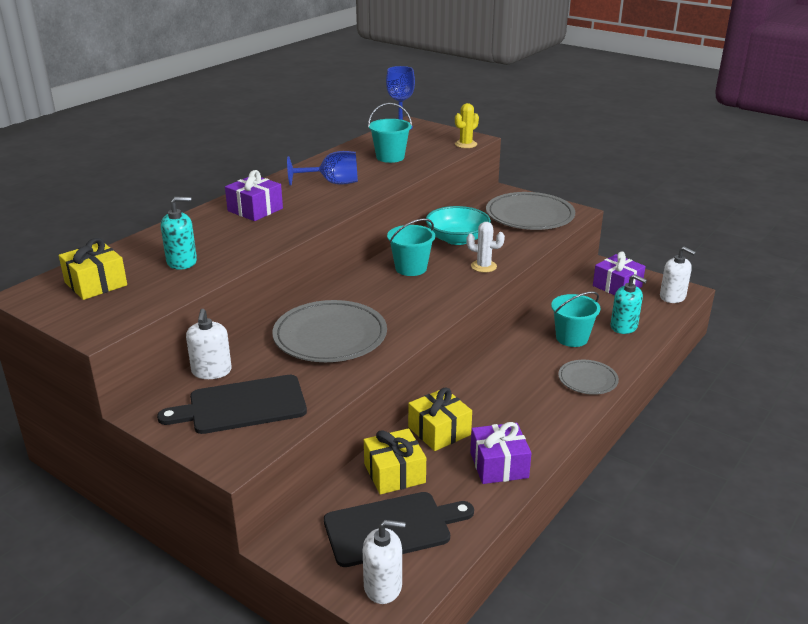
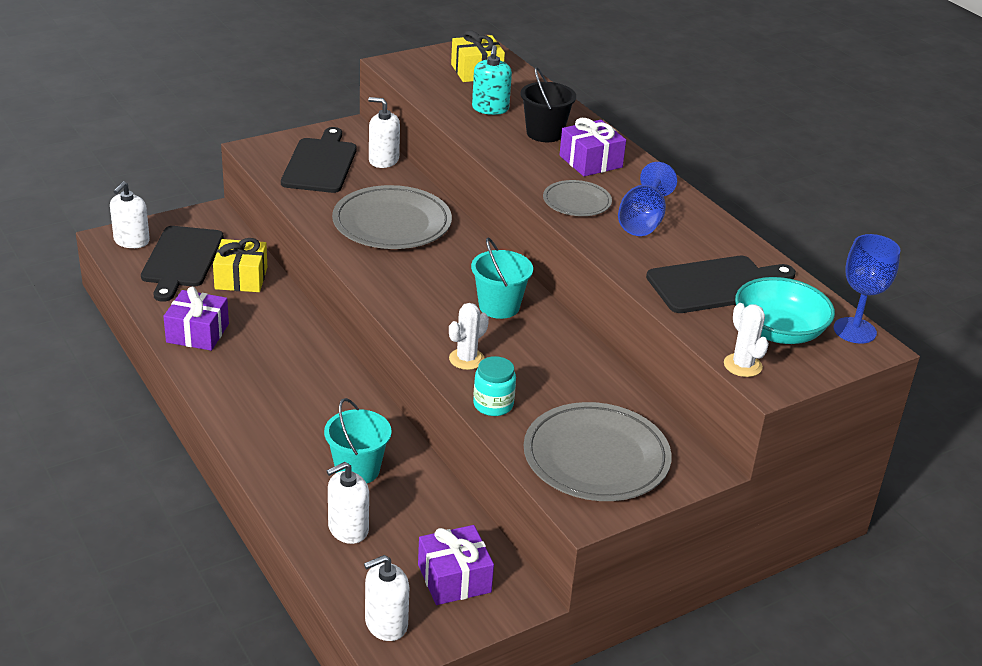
camera: 110 degrees right, 5 degrees up
(217, 232) = (544, 133): none -> black bucket
(390, 157) = (716, 285): turquoise bucket -> black cutting board
(439, 431) = (274, 317): yellow gift -> none
(457, 239) = (557, 365): turquoise bowl -> turquoise bowl (778, 331)
(465, 144) = (742, 365): yellow cactus -> white cactus
(519, 249) = (493, 405): none -> turquoise jar
(587, 380) = (268, 443): grey plate -> grey plate (577, 202)
(624, 327) = (348, 529): turquoise soap dispenser -> white soap dispenser

